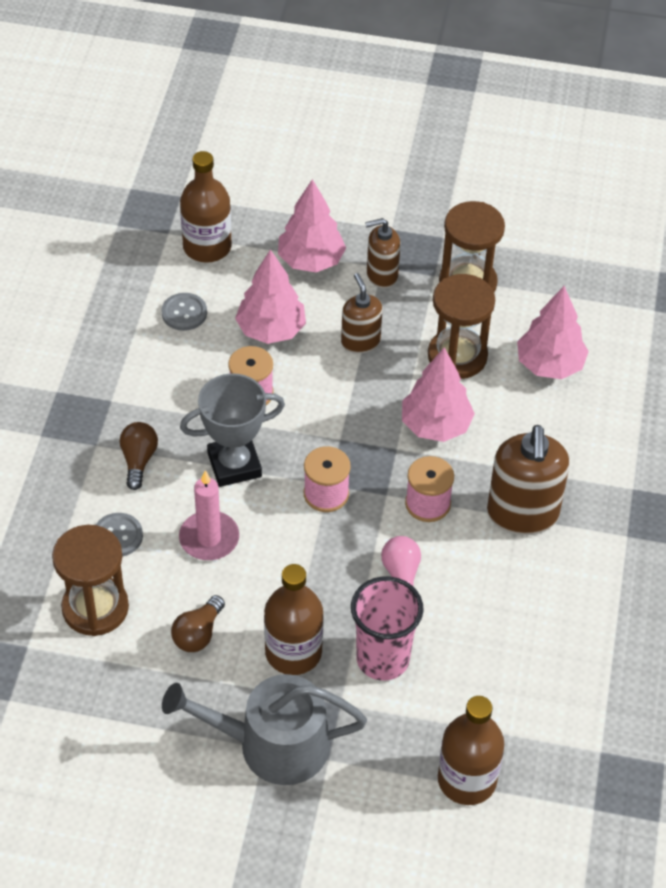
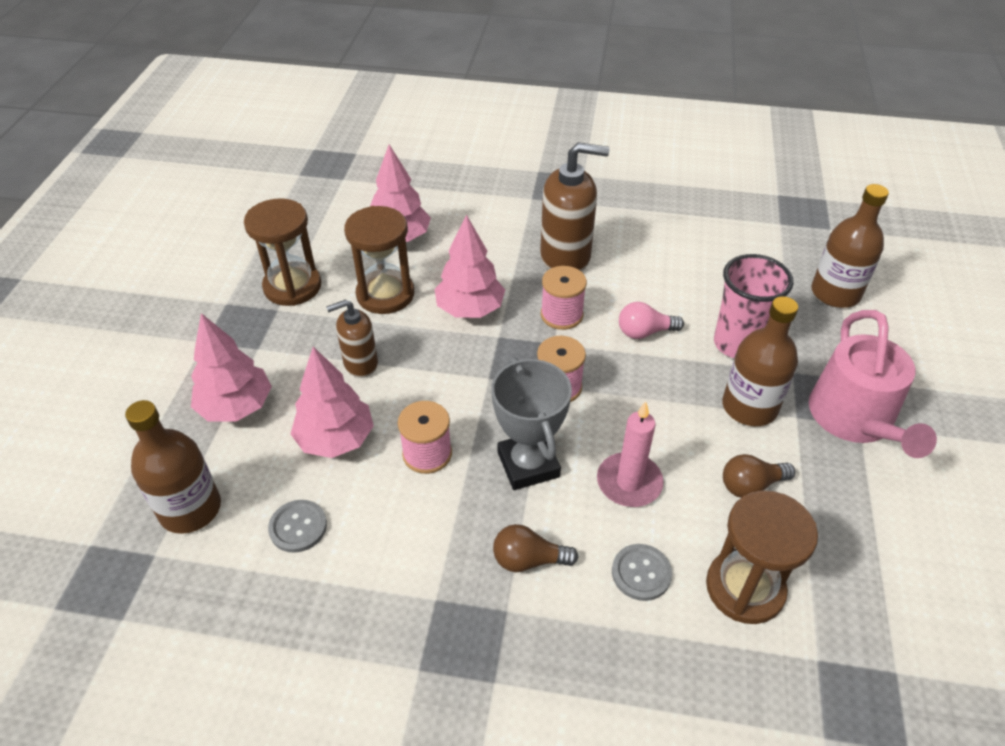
camera: 90 degrees left, 5 degrees down
(198, 633) = (751, 485): brown light bulb -> brown light bulb turned 135 degrees clockwise
(271, 745) = (855, 420): grey watering can -> pink watering can
(381, 275) = (270, 348): brown soap dispenser -> none

